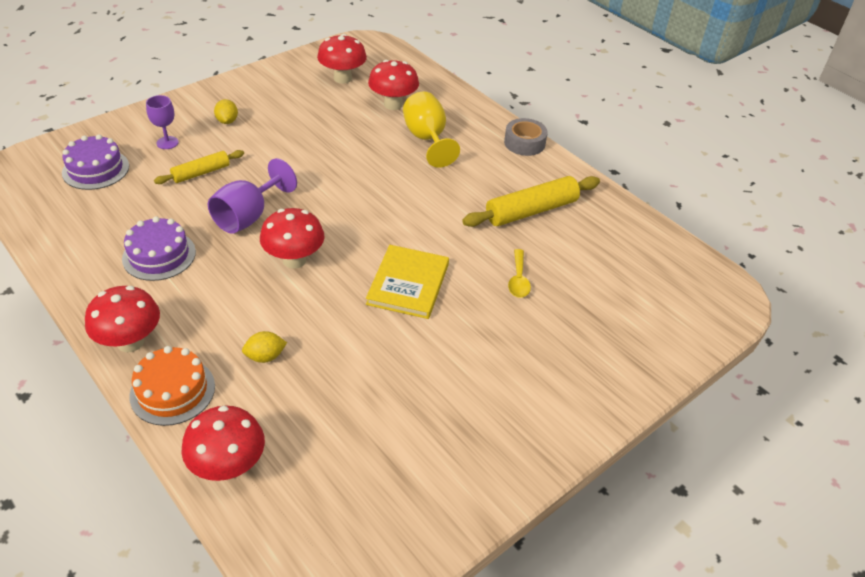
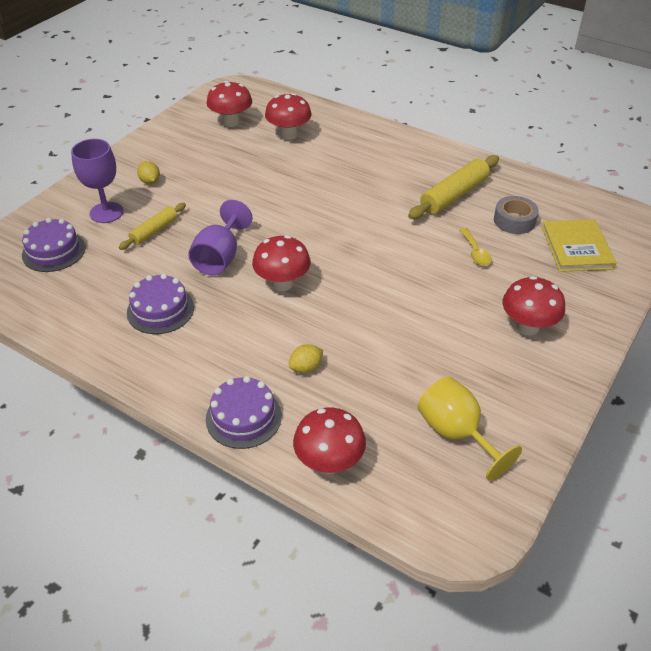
camera: 15 degrees left, 0 degrees up
(130, 342) = (181, 388): red mushroom -> red mushroom (527, 327)
(167, 143) = (106, 212): purple goblet -> purple goblet, size x1.62
(172, 391) = (243, 417): orange cake -> purple cake
(408, 284) = (389, 278): yellow book -> yellow book (576, 248)
(427, 139) = (335, 157): yellow goblet -> yellow goblet (456, 434)
(524, 143) = (417, 142): grey tape -> grey tape (514, 221)

